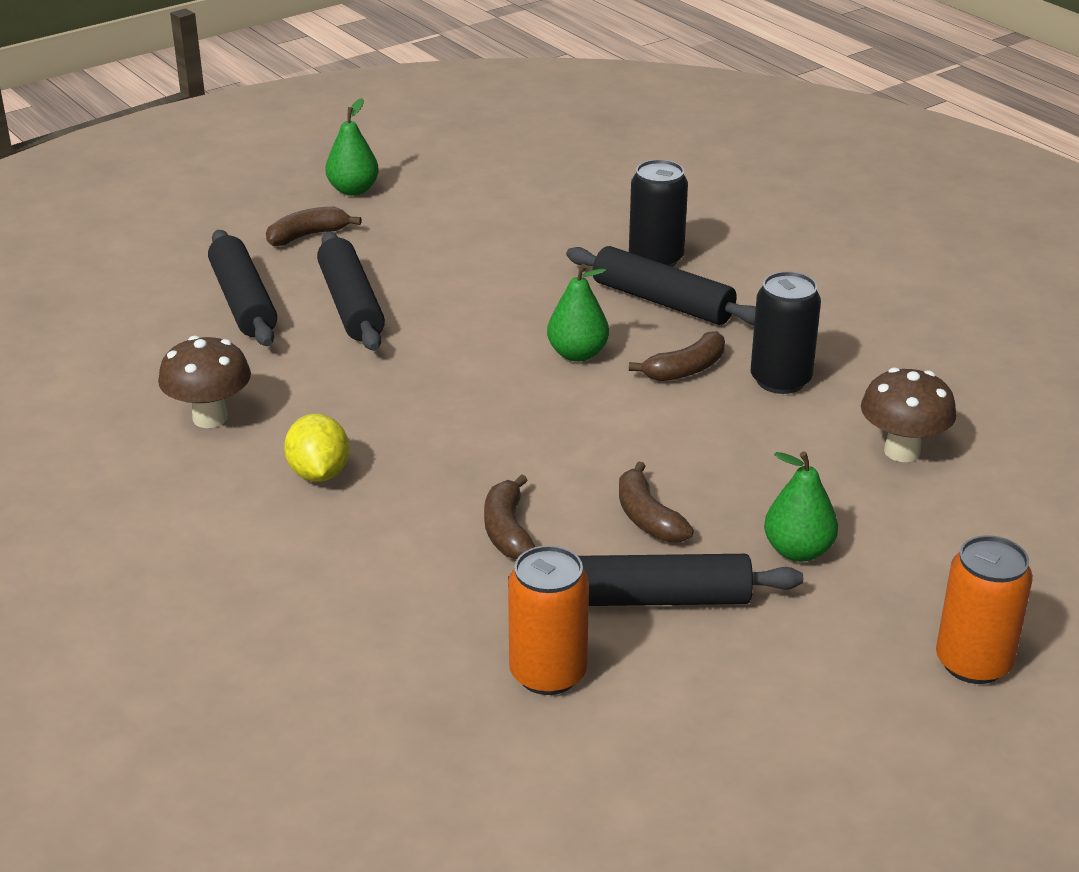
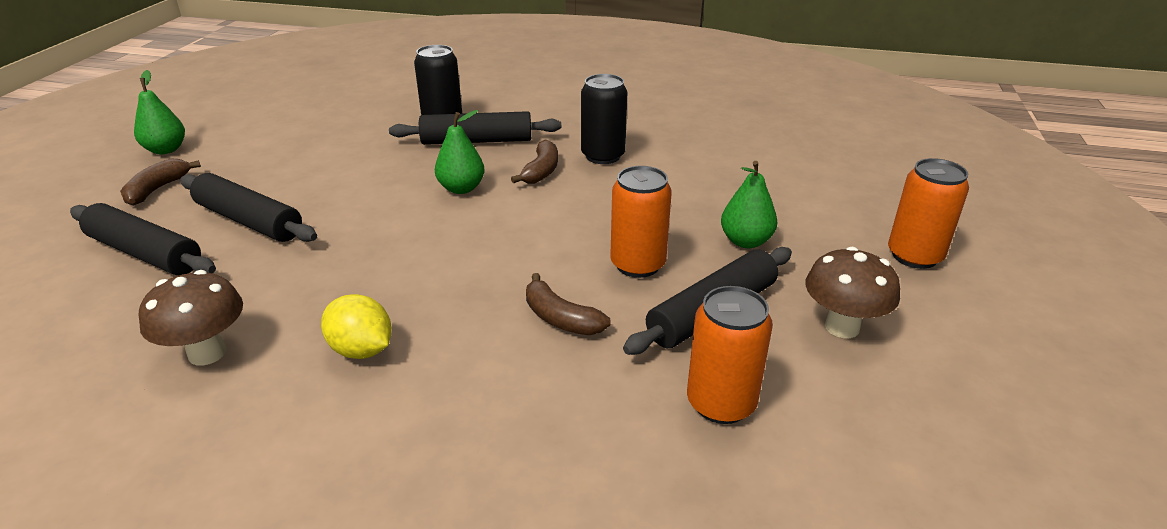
camera: 40 degrees left, 0 degrees up
(647, 518) = (638, 264): brown banana -> orange can
(902, 451) = (716, 166): brown mushroom -> brown mushroom (842, 327)

